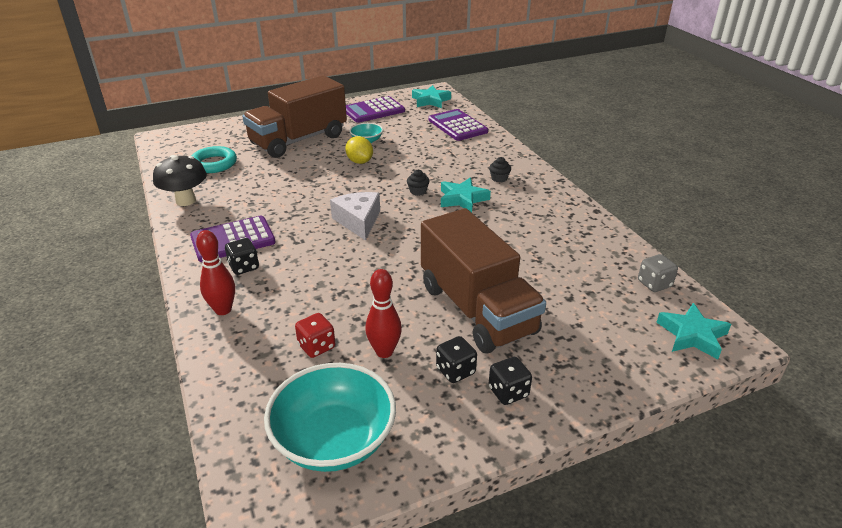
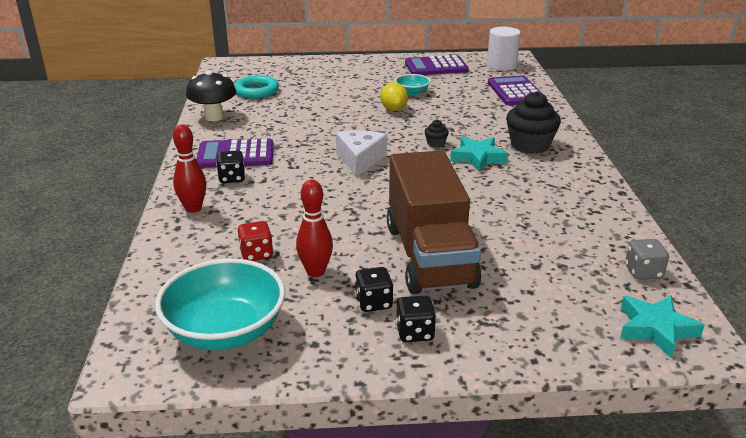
camera: 20 degrees right, 5 degrees down
(299, 140) = (346, 82): brown truck -> none
(430, 101) = (501, 65): turquoise star -> white cylinder
(499, 178) = (530, 145): black cupcake -> black cupcake, size x2.18

